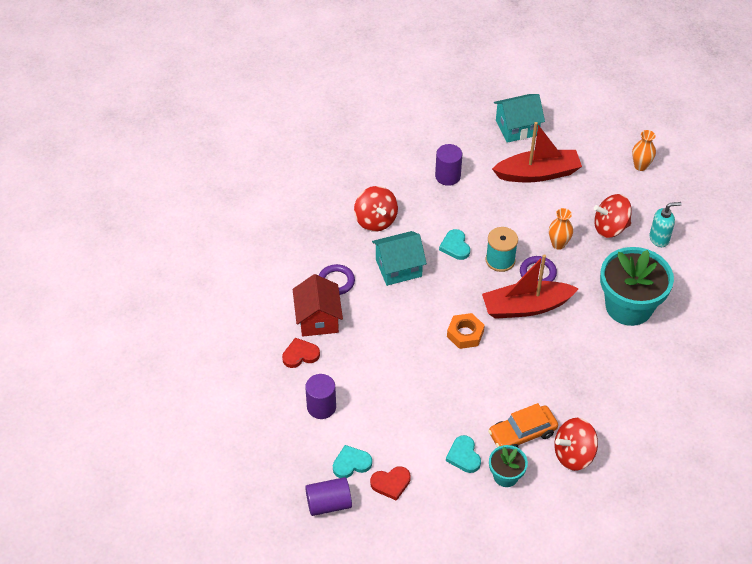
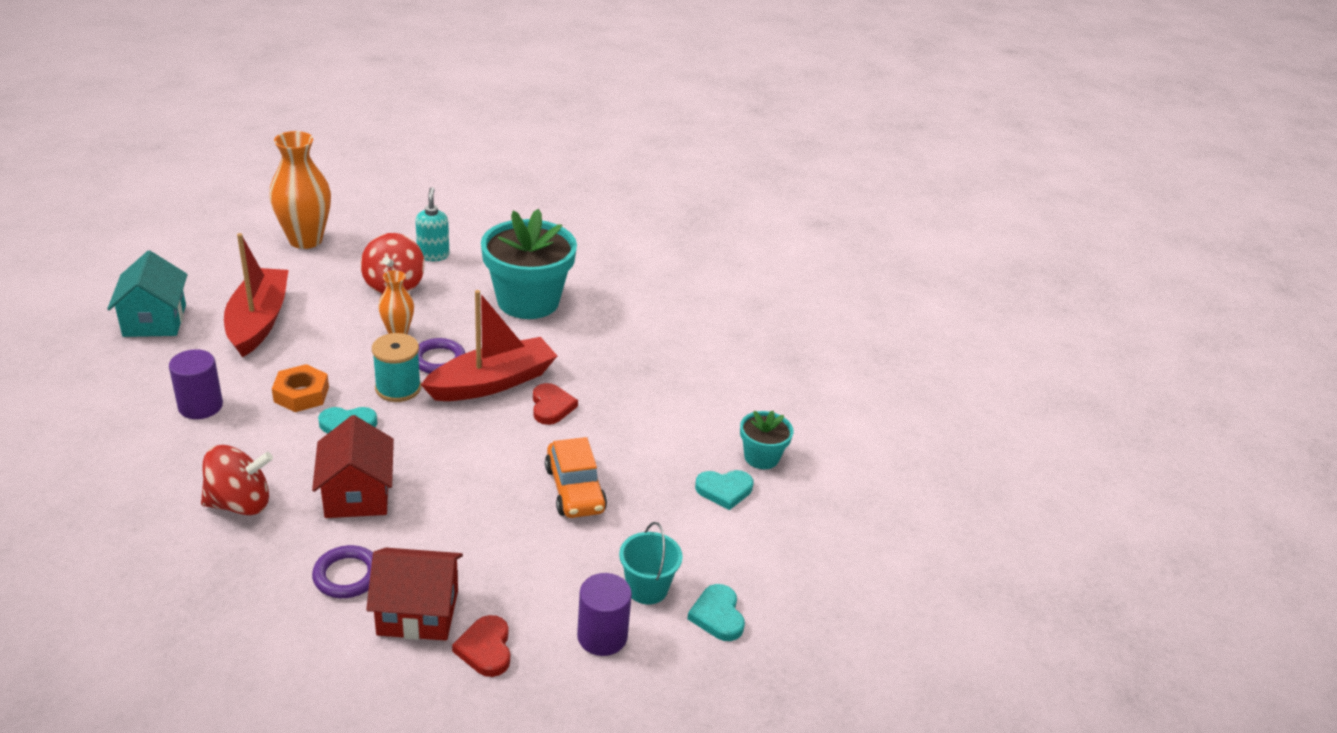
camera: 85 degrees left, 15 degrees down
(329, 503) = (787, 655): purple cylinder -> none
(363, 424) = (647, 588): none -> turquoise bucket
(391, 483) = (759, 575): red heart -> red heart (551, 406)
(398, 268) = (357, 494): turquoise house -> red house
(465, 334) = (516, 448): orange nut -> orange nut (301, 394)
(522, 434) = (699, 429): orange car -> orange car (575, 489)
(526, 307) = (492, 382): red boat -> red boat turned 120 degrees counterclockwise
(573, 454) = (738, 393): red spinning top -> none
(640, 166) = (305, 240): orange vase -> orange vase, size x1.83

